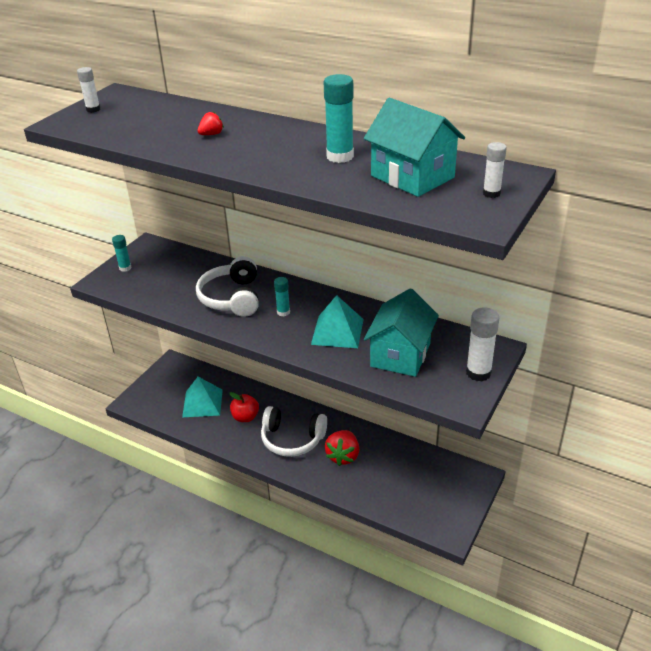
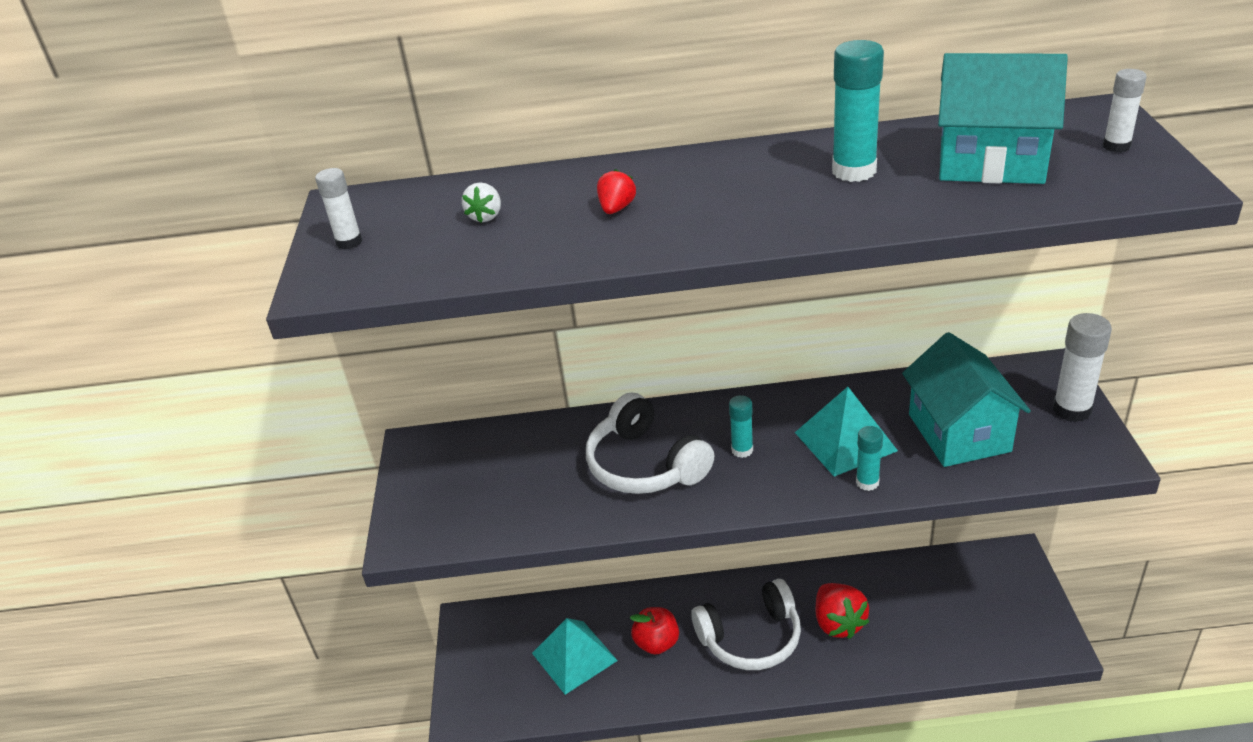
camera: 30 degrees left, 0 degrees up
(125, 268) = (422, 498): turquoise glue stick -> turquoise glue stick (867, 482)
(157, 118) = (486, 216): none -> white strawberry

